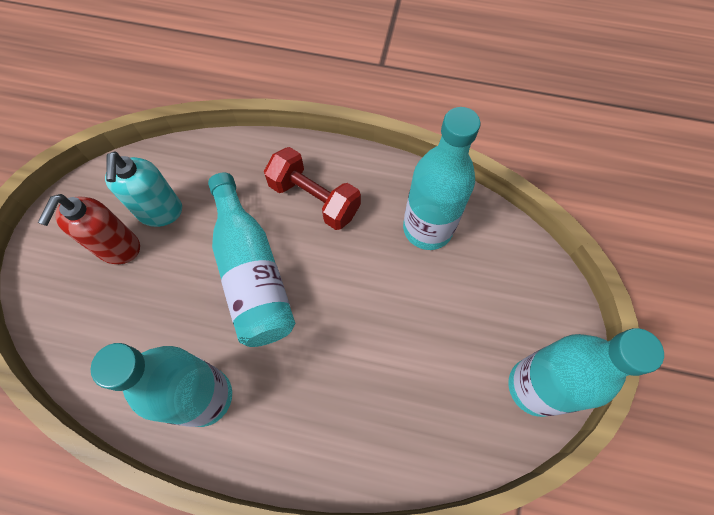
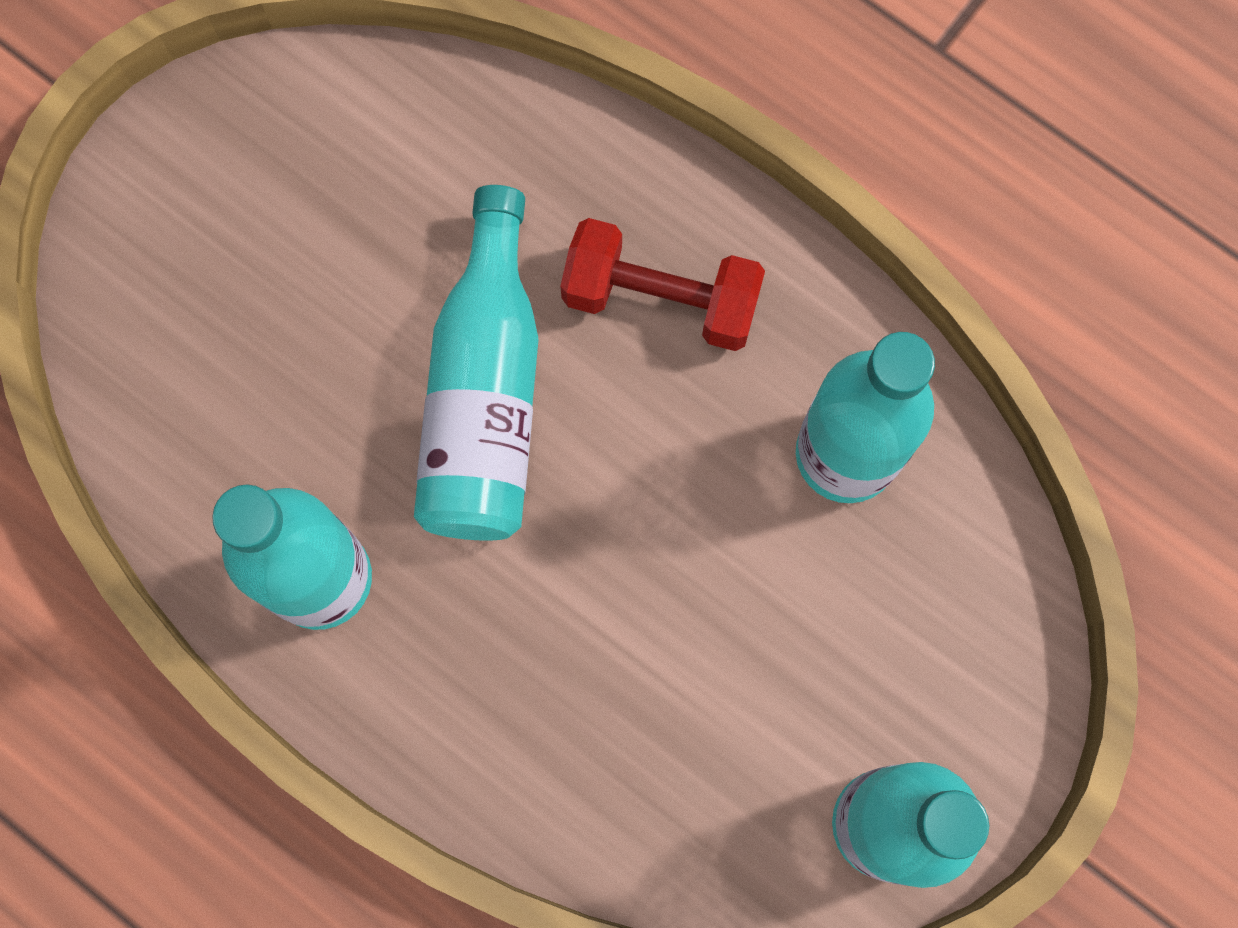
camera: 25 degrees right, 10 degrees up
(118, 248) = (268, 240): red soap dispenser -> none
(160, 212) = (367, 200): turquoise soap dispenser -> none
(314, 199) = (661, 299): red dumbbell -> red dumbbell turned 45 degrees counterclockwise

